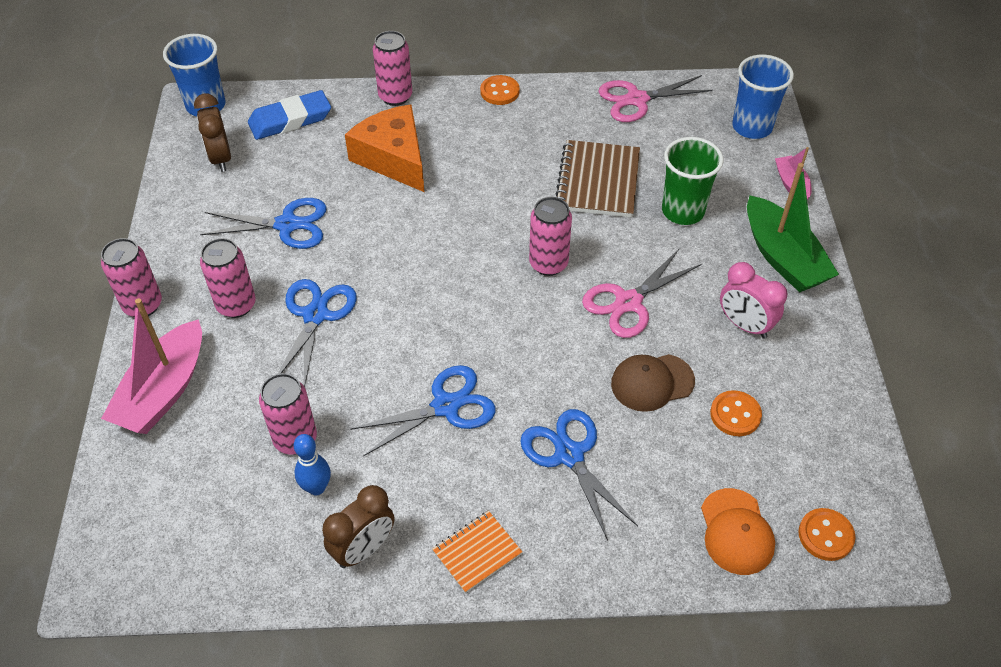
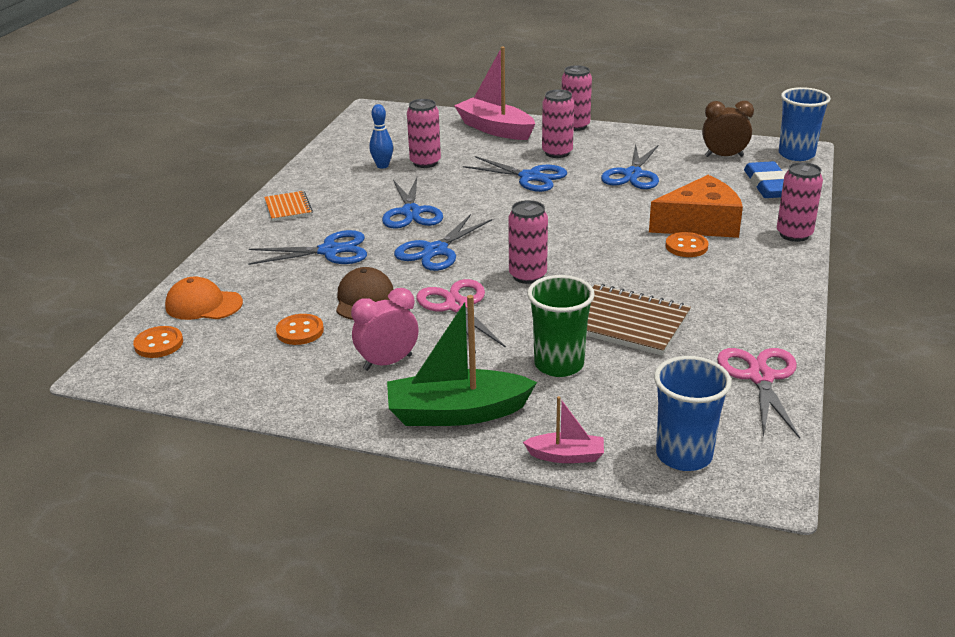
camera: 110 degrees right, 20 degrees down
(364, 549) = (326, 175): brown clock -> none
(499, 91) = (792, 291): orange button -> orange button (686, 246)
(528, 353) = (435, 251): none -> blue scissors

